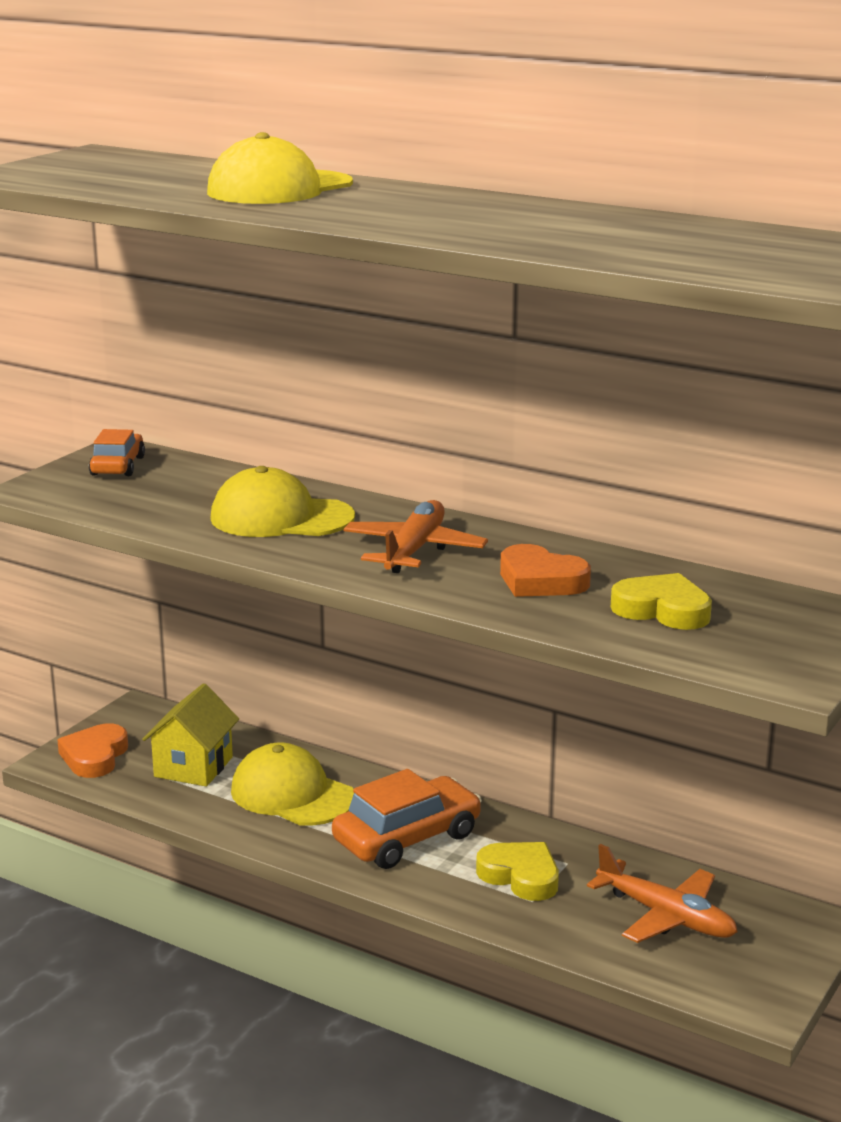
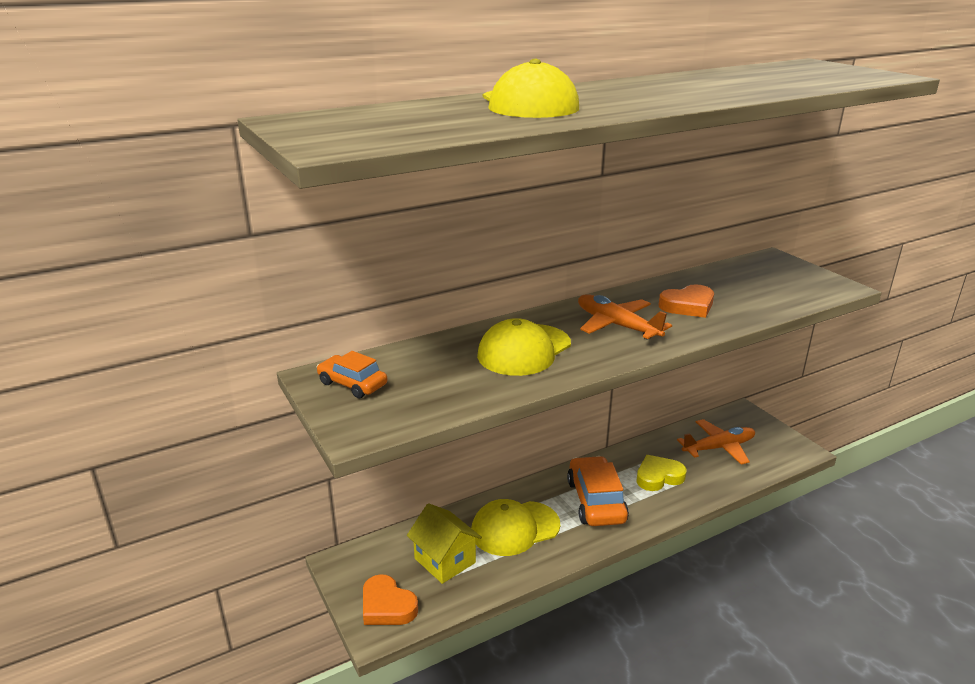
camera: 60 degrees left, 5 degrees up
(662, 610) = (746, 290): yellow heart -> none

